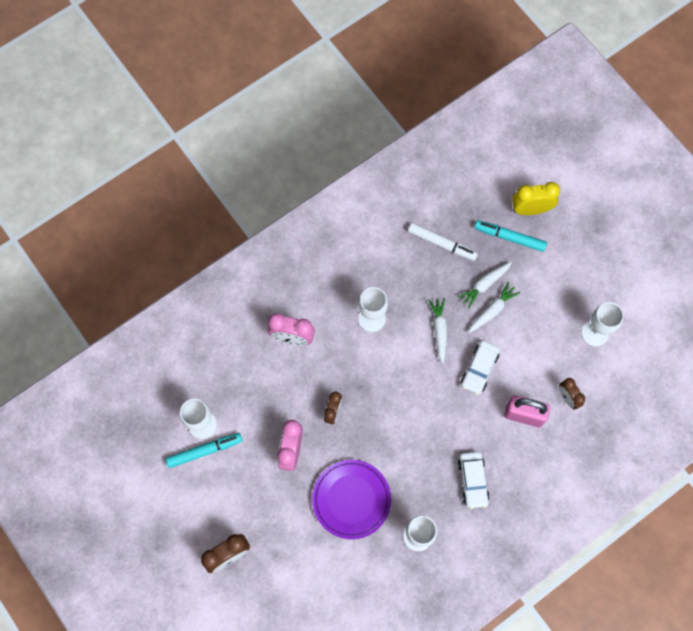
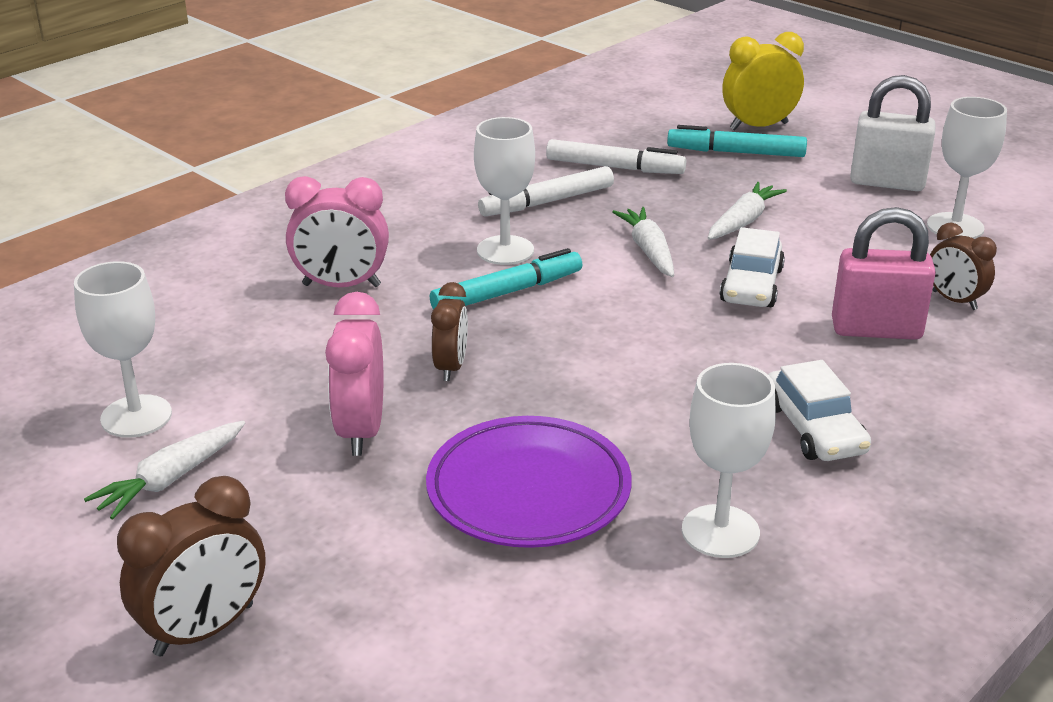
camera: 10 degrees left, 40 degrees down
(204, 451) = (140, 454): turquoise marker -> turquoise marker (507, 292)
(400, 275) = (547, 202): none -> white marker
(484, 285) = (714, 198): white carrot -> white carrot (171, 479)
(577, 283) = (887, 182): none -> white padlock

